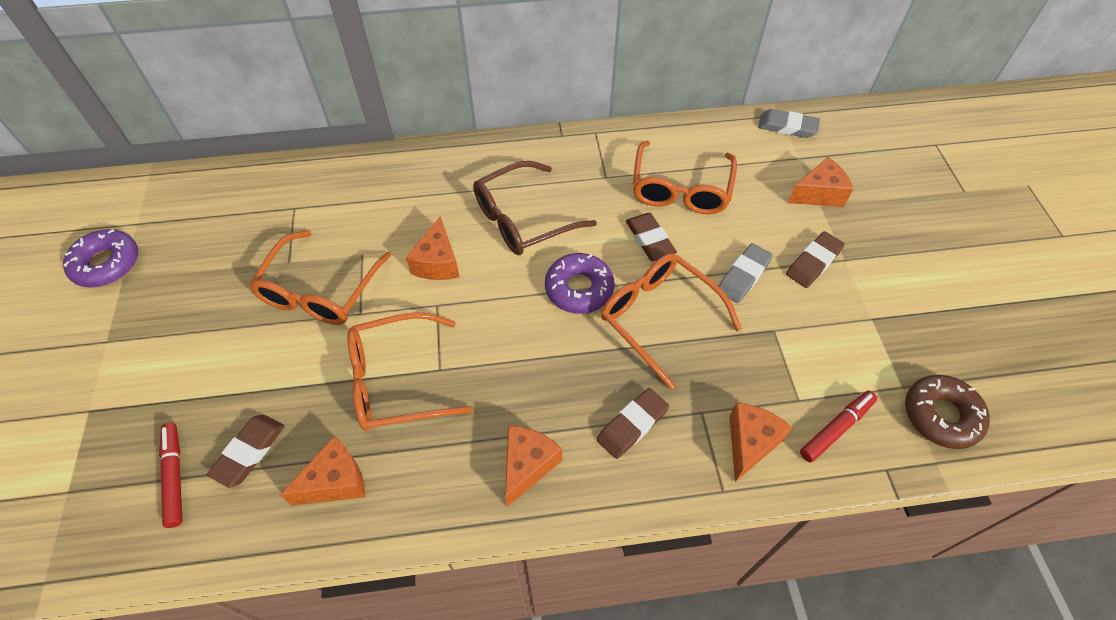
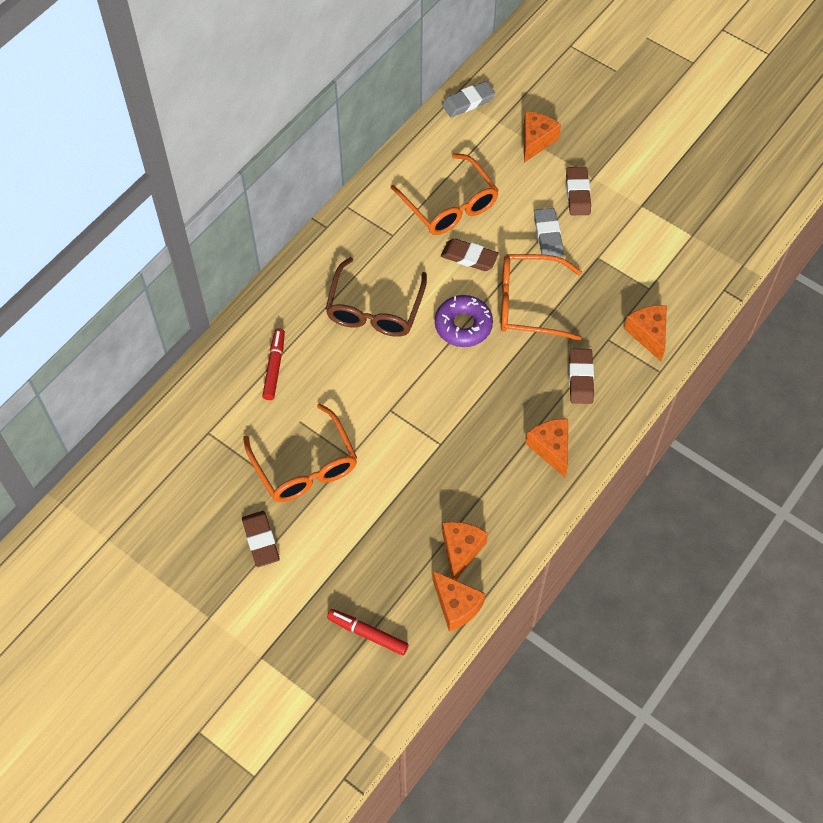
camera: 45 degrees left, 5 degrees up
(107, 264) = (131, 579): purple donut -> none
(249, 452) = (392, 583): brown eraser -> brown eraser (261, 540)
(398, 380) = (425, 471): orange glasses -> none
(437, 262) = (356, 384): orange cheese -> orange cheese (456, 606)
(836, 428) = (681, 288): red marker -> red marker (274, 367)
(941, 415) = (724, 236): brown donut -> none

